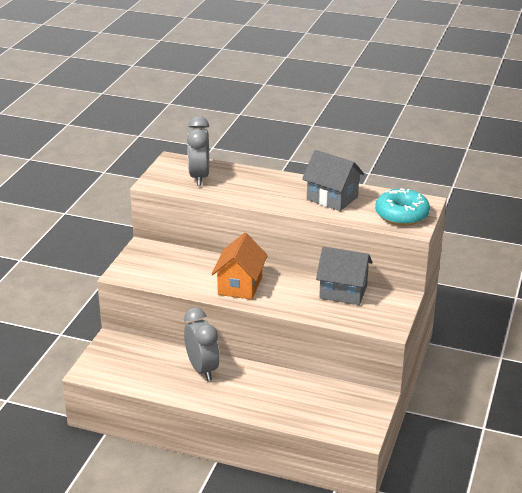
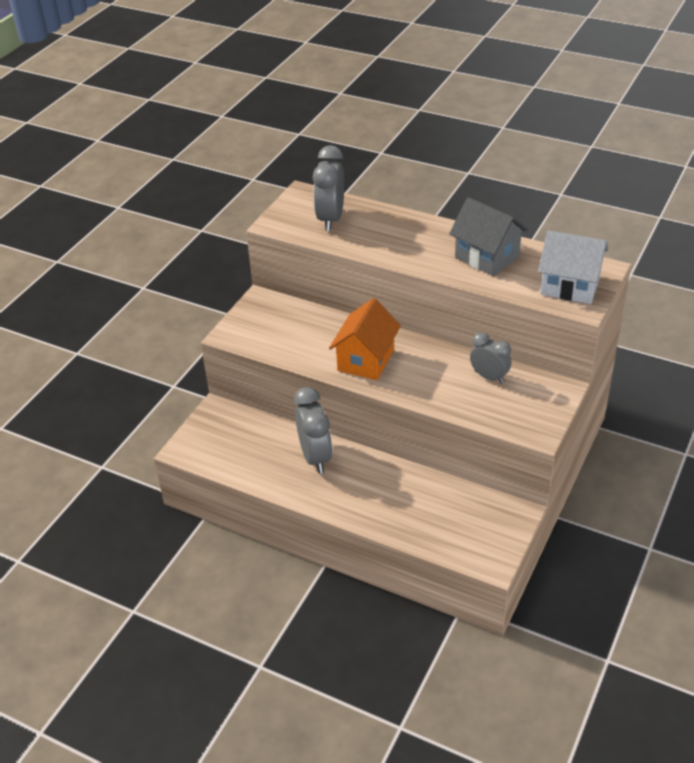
camera: 10 degrees right, 10 degrees up
(343, 292) = (489, 377): grey house -> grey clock
(402, 215) = (570, 286): turquoise donut -> white house

